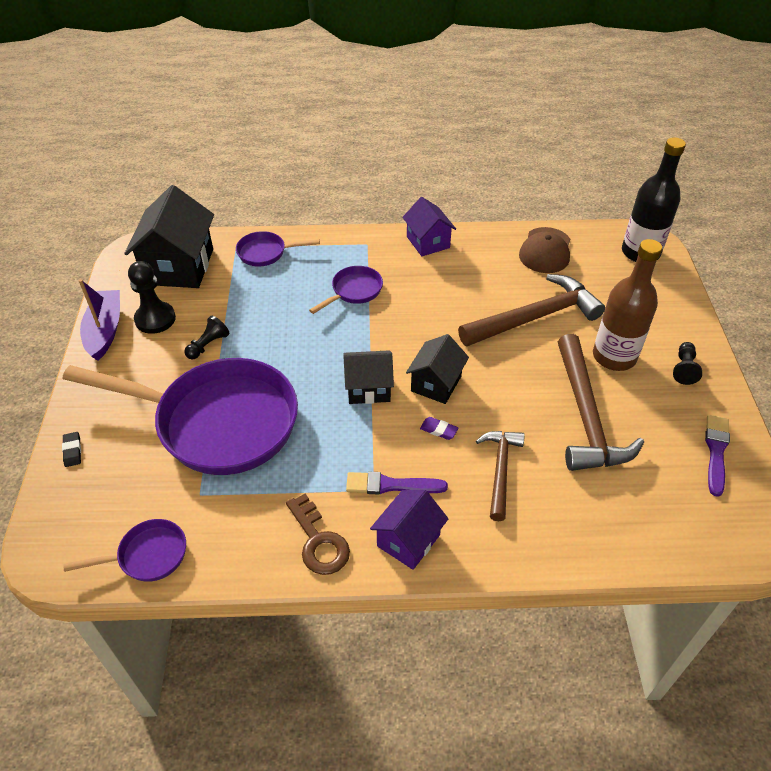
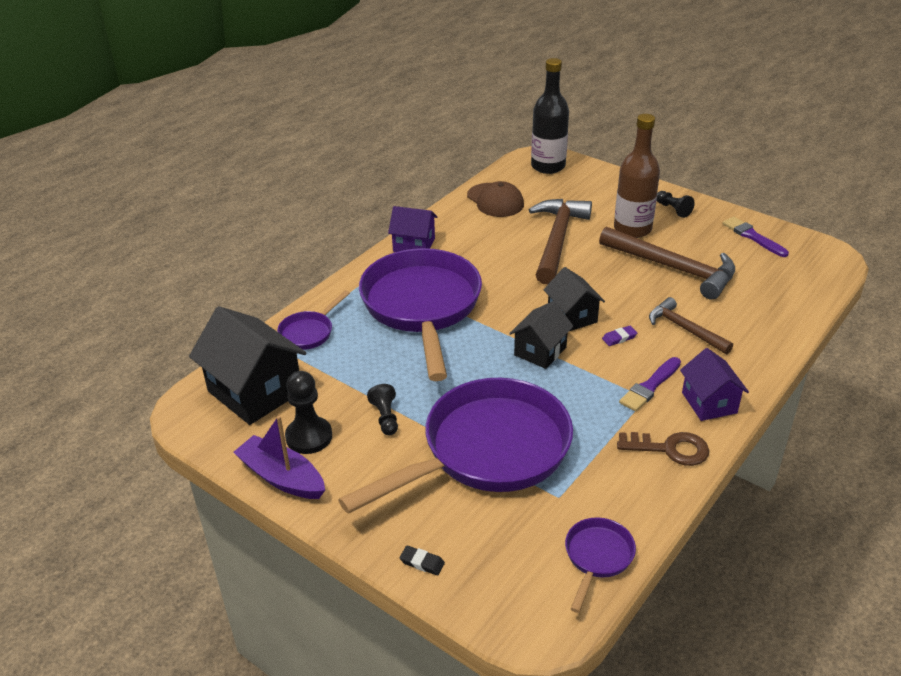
camera: 50 degrees left, 10 degrees down
(354, 291) = (422, 307): purple pan -> purple pan, size x2.34

